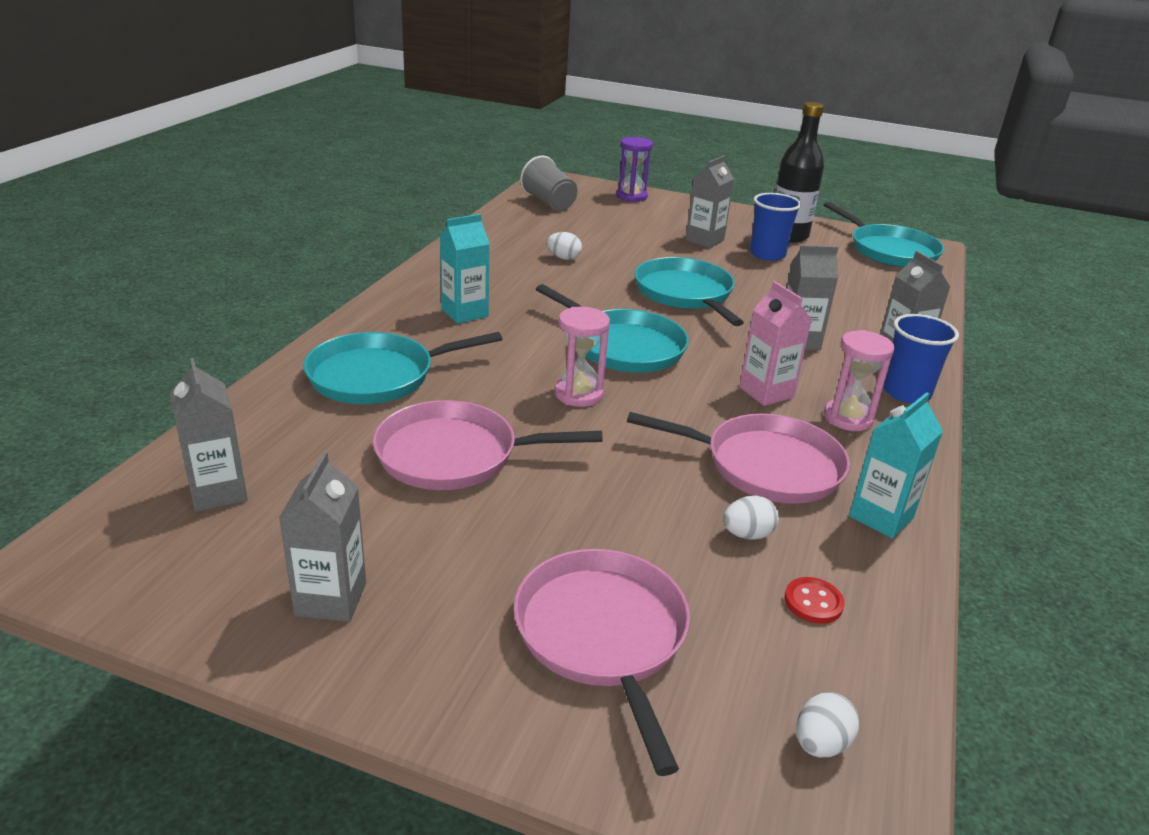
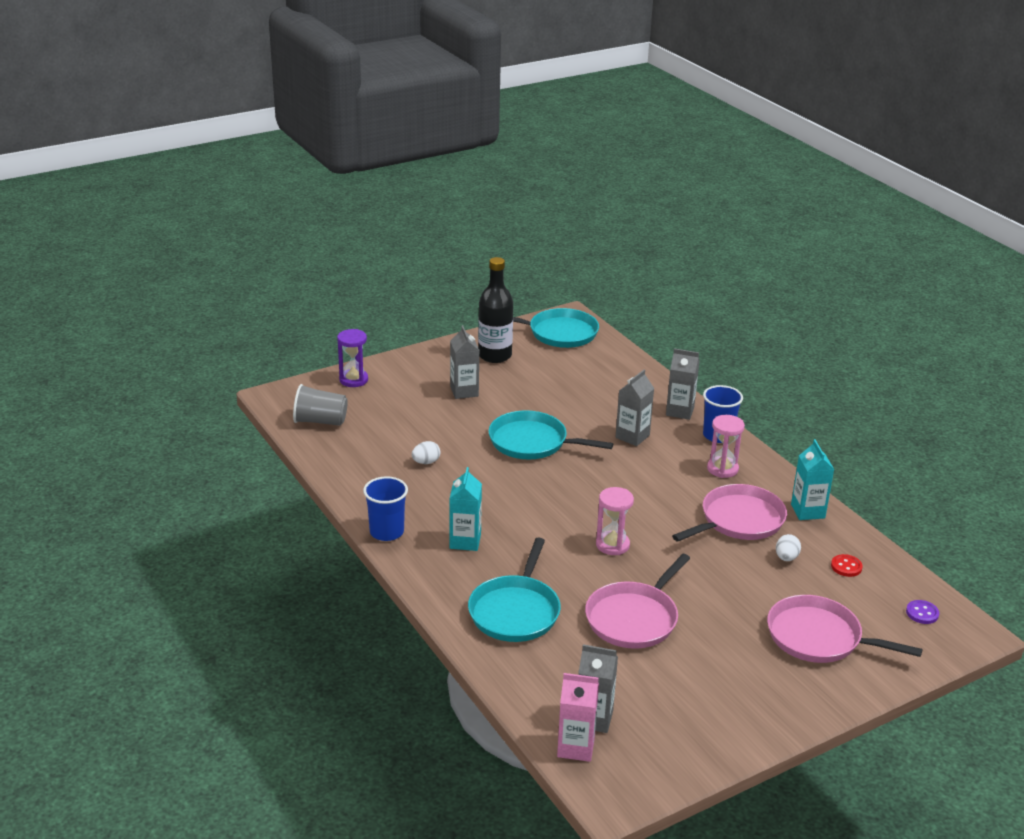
camera: 50 degrees left, 0 degrees up
(331, 599) = (725, 710): grey carton -> none
(623, 346) = (574, 501): turquoise pan -> none
(766, 392) = (673, 480): pink carton -> pink carton (576, 747)
(767, 254) = (513, 380): blue cup -> blue cup (386, 532)
(820, 744) = (922, 613): white egg -> purple button

